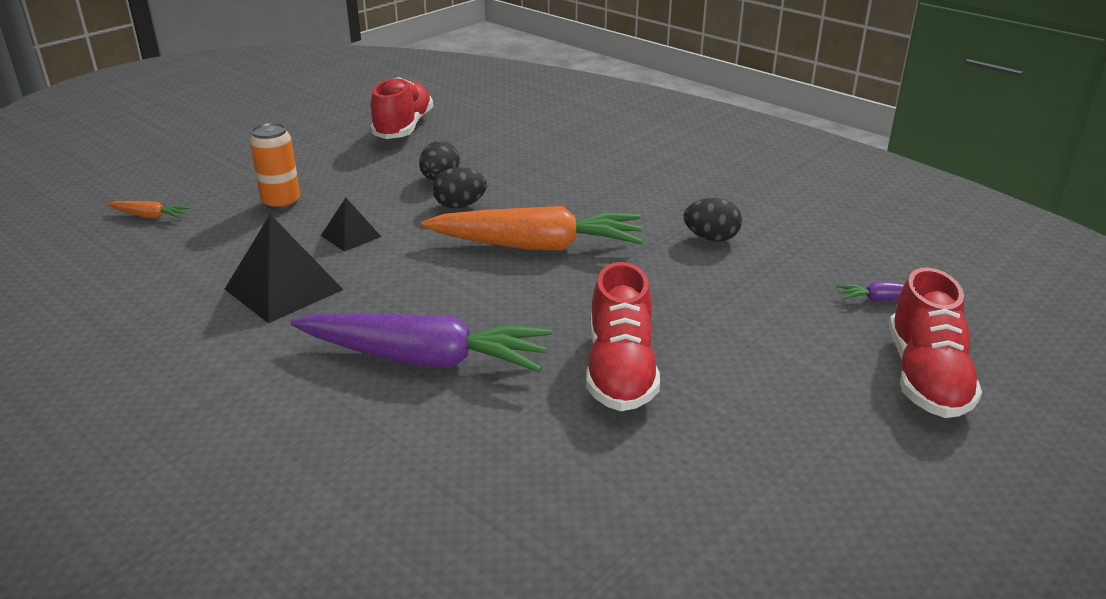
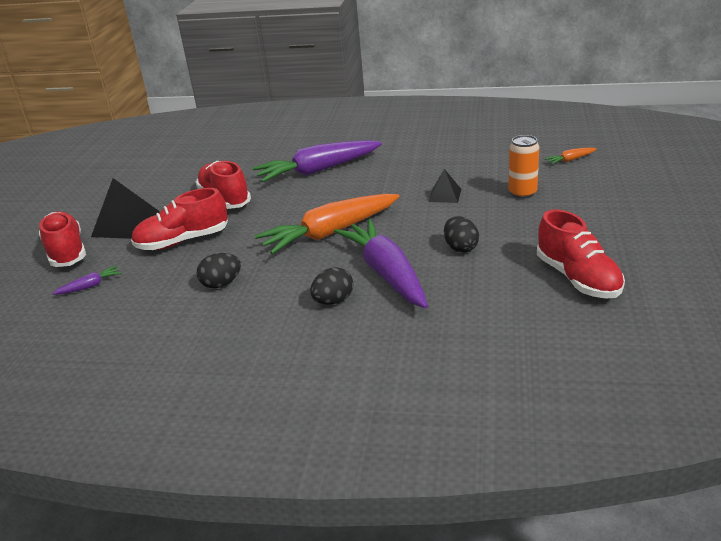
camera: 150 degrees right, 0 degrees up
(283, 289) = (427, 165): black pyramid -> black pyramid (126, 224)
(460, 205) = (415, 236): black egg -> black egg (333, 301)
(537, 185) = (386, 273): none -> purple carrot
(730, 316) = (183, 241): none -> red shoe

